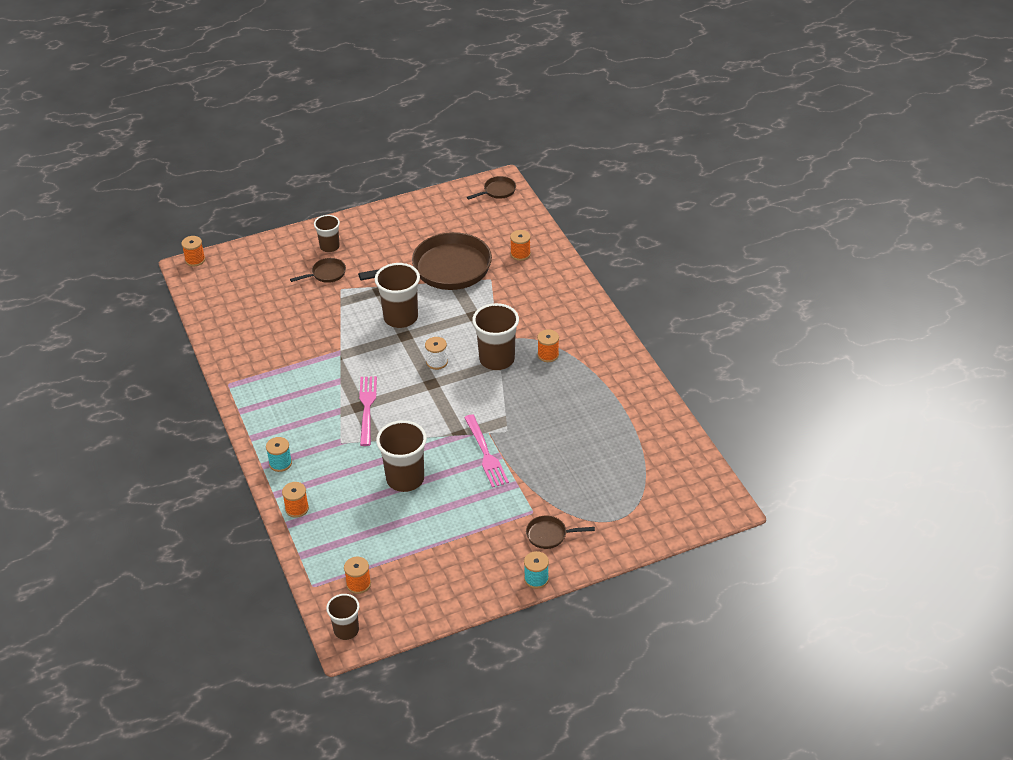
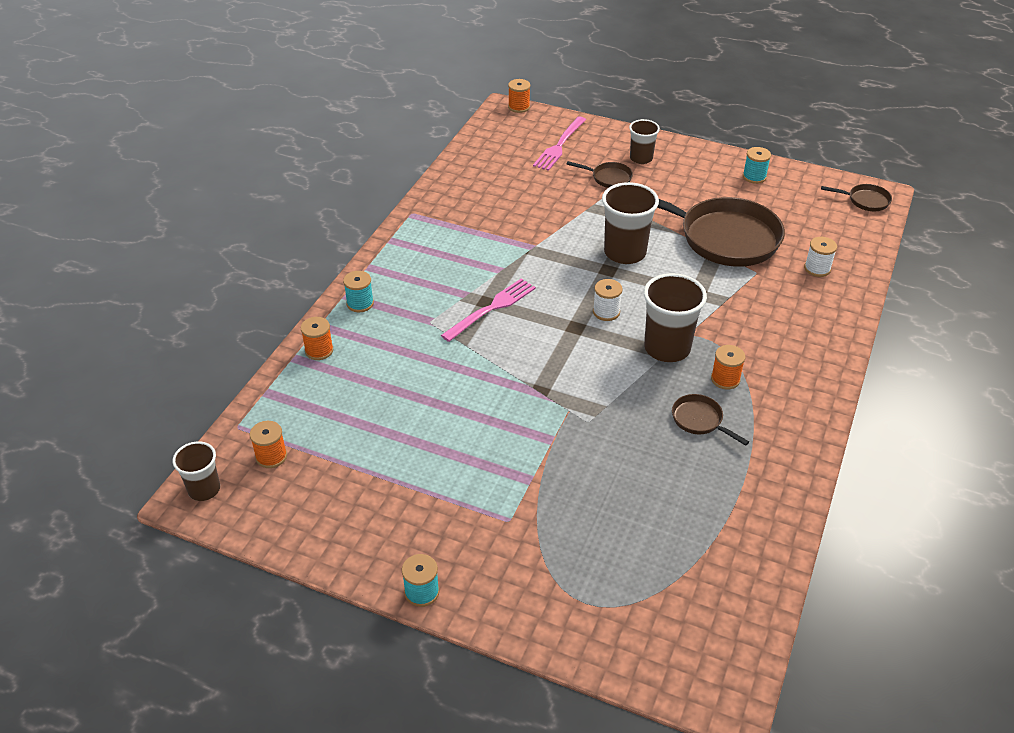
camera: 45 degrees right, 0 degrees up
(405, 479) = (437, 394): brown cup -> none
(415, 215) = (754, 177): none -> turquoise spool
(486, 454) = (539, 428): pink fork -> pink fork (559, 146)
(520, 254) = (817, 269): orange spool -> white spool
(549, 535) = (493, 558): brown pan -> brown pan (699, 420)

